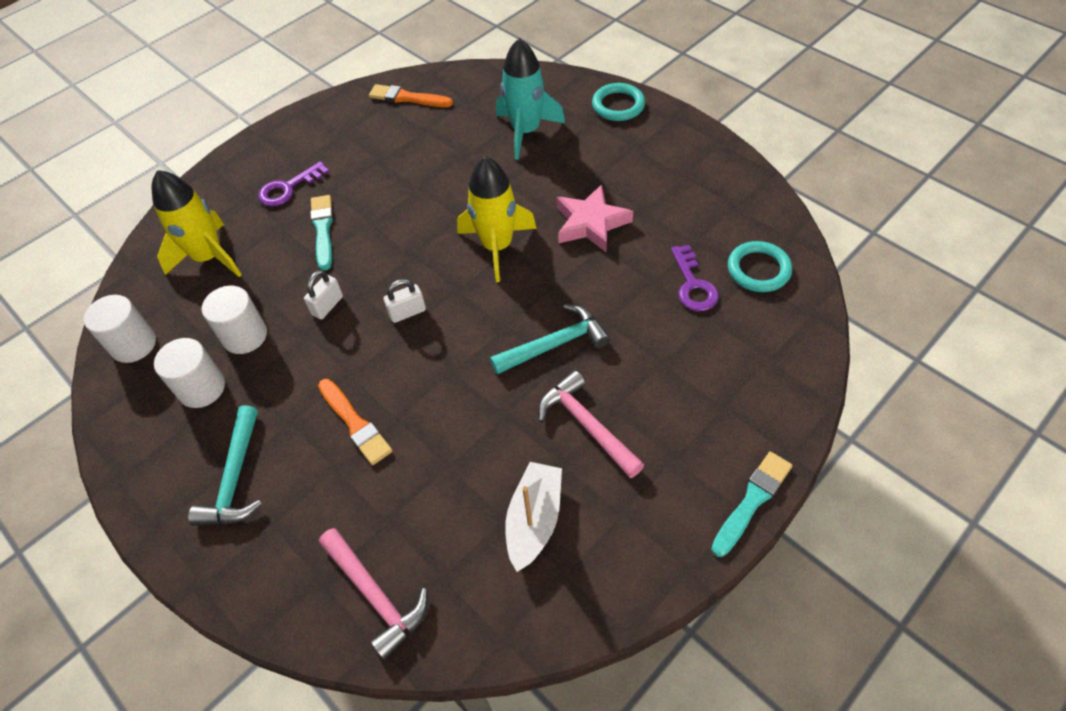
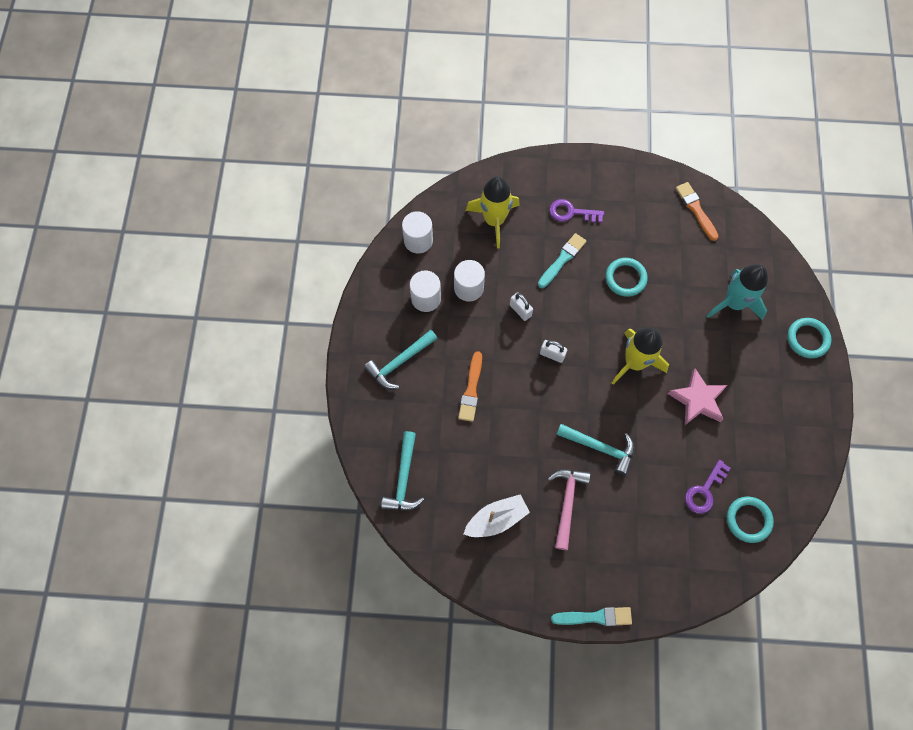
camera: 45 degrees right, 15 degrees up
(327, 306) = (520, 310): white padlock -> white padlock turned 60 degrees clockwise
(376, 595) = (404, 479): pink hammer -> turquoise hammer
(405, 193) = (625, 278): none -> turquoise ring

